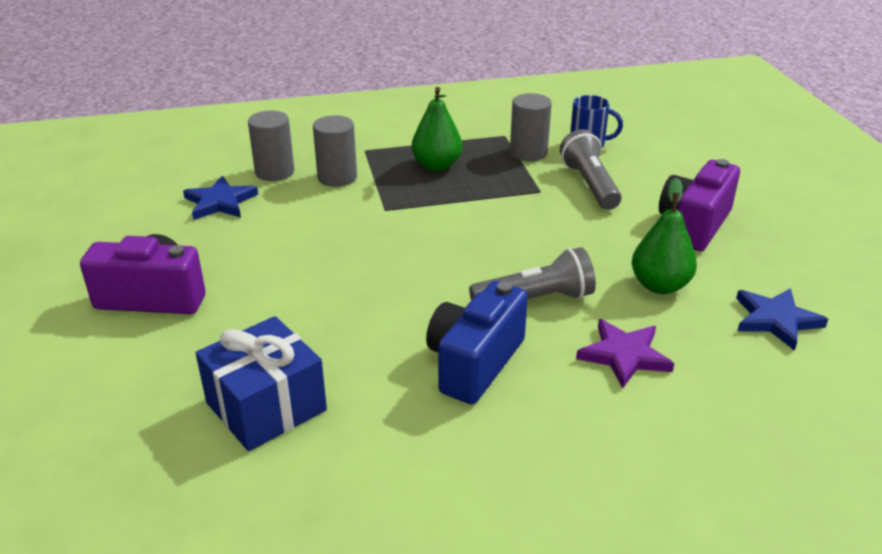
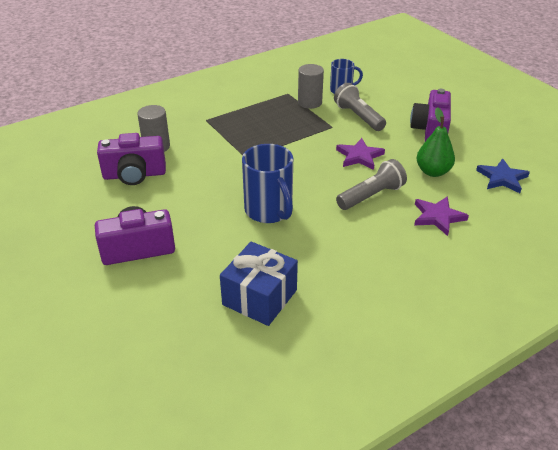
camera: 20 degrees left, 5 degrees up
(220, 202) = (134, 175): blue star -> purple camera
(337, 177) = (201, 142): grey cylinder -> none
(366, 288) = (269, 211): none -> blue mug
(436, 165) = (259, 122): green pear -> none
(474, 363) = (361, 241): blue camera -> none
(554, 239) = (359, 156): none -> purple star

